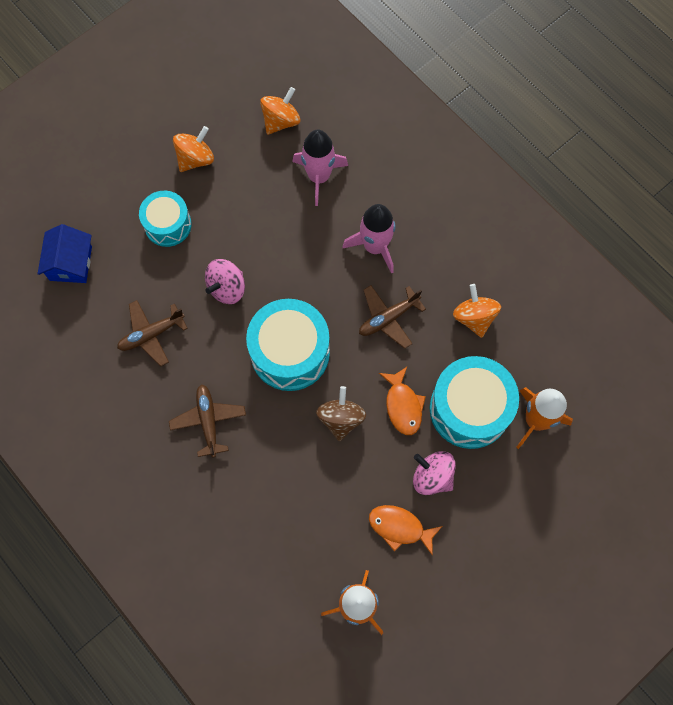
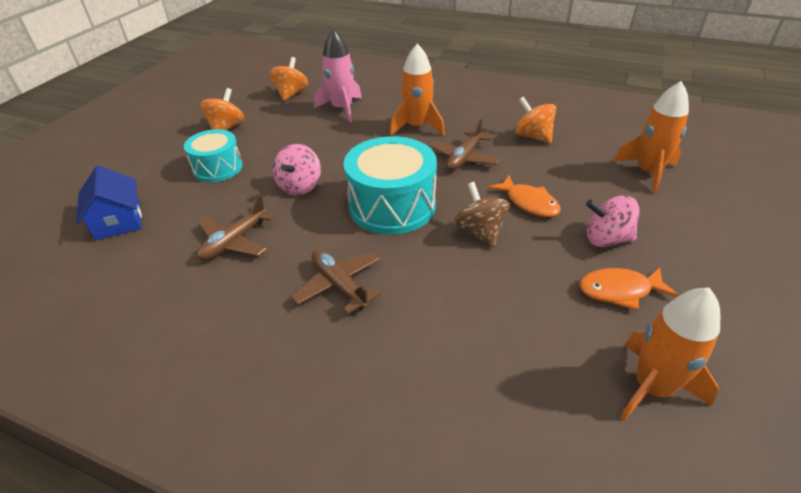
camera: 25 degrees left, 30 degrees down
(375, 247) = (417, 127): pink rocket -> orange rocket
(469, 409) = (587, 184): turquoise drum -> none

